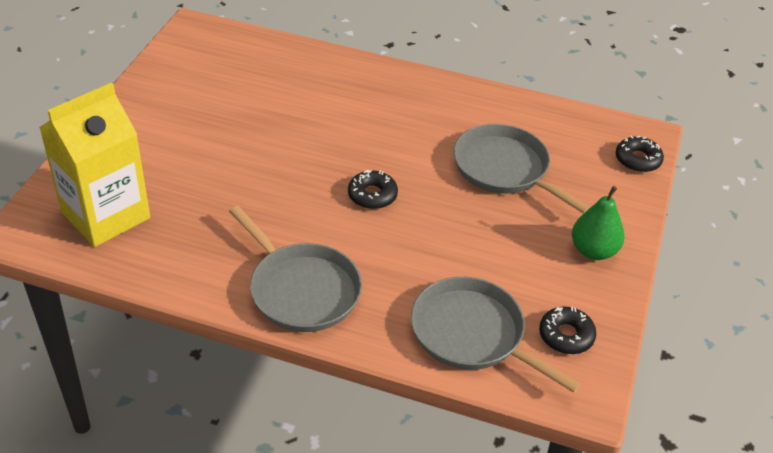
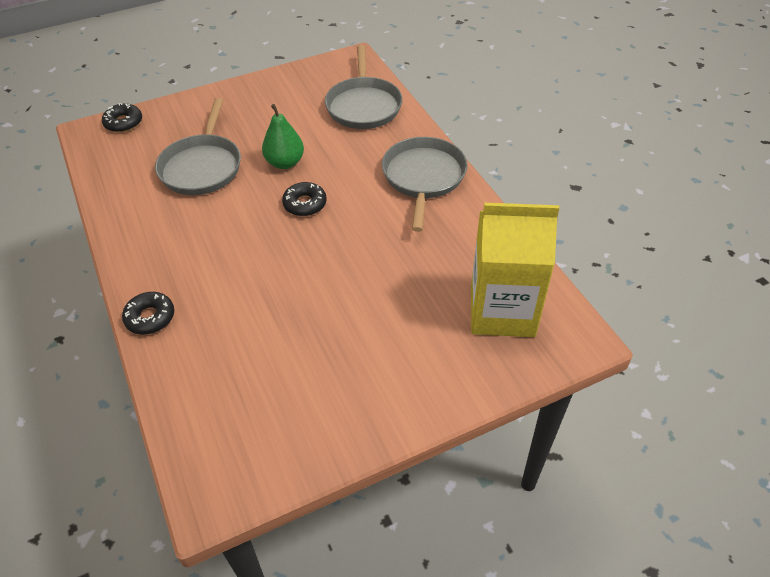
camera: 130 degrees left, 5 degrees up
(566, 335) = (321, 80): black donut -> black donut (150, 317)
(593, 251) = (241, 100): green pear -> green pear (285, 163)

